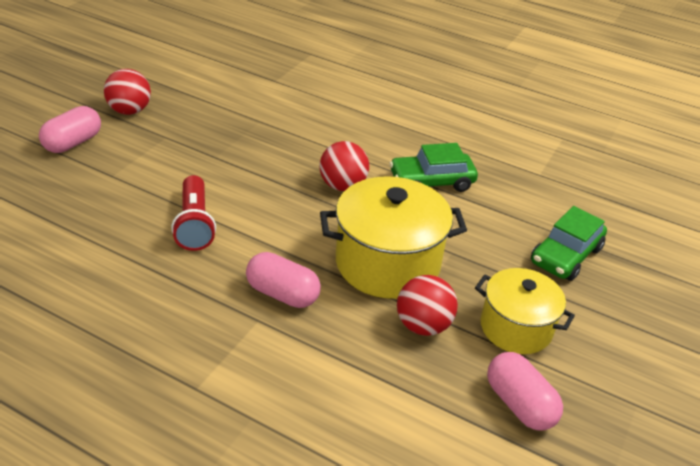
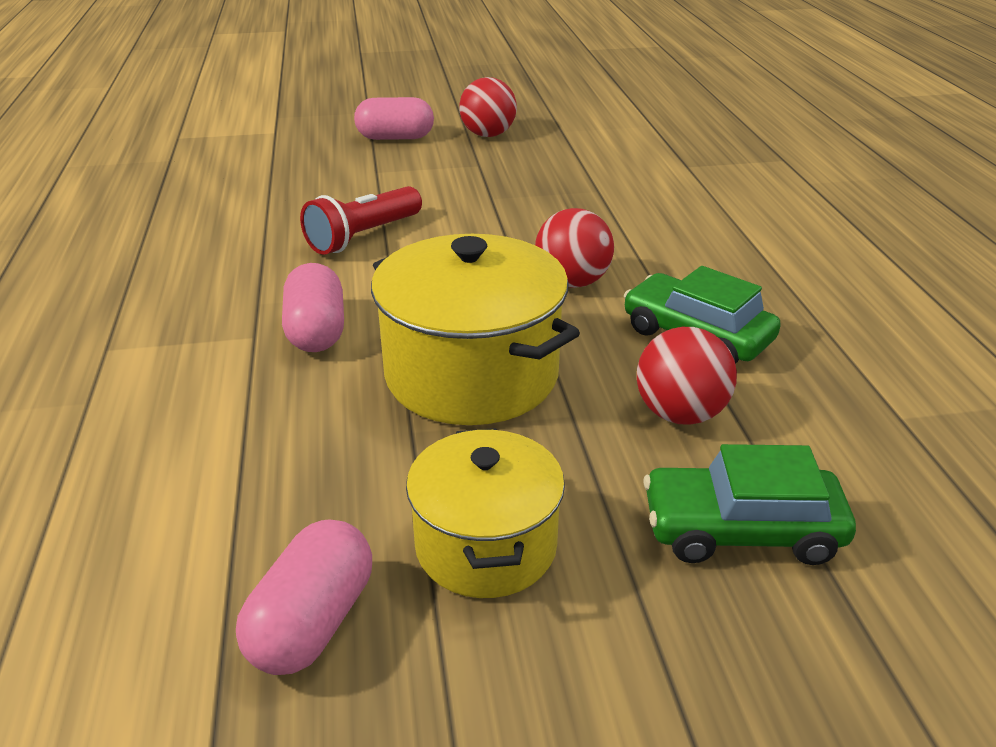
camera: 55 degrees right, 5 degrees down
(423, 325) = (383, 455): red ball -> red ball (680, 414)

